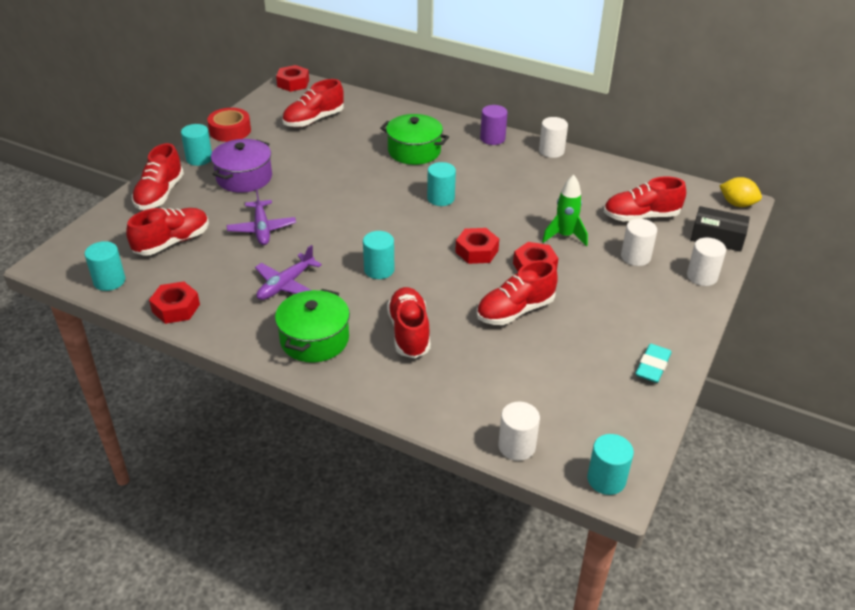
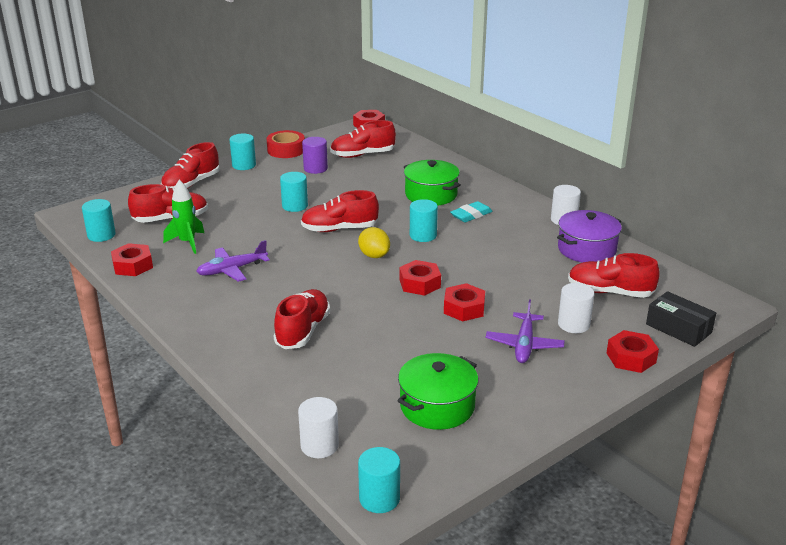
camera: 25 degrees right, 10 degrees down
(244, 178) = (267, 186): purple pot -> purple pot (586, 249)
(262, 229) = (249, 225): purple plane -> purple plane (524, 345)
(314, 339) = (219, 315): green pot -> green pot (437, 406)
(379, 270) = (319, 277): turquoise cylinder -> turquoise cylinder (295, 206)
(492, 138) = (514, 199): purple cylinder -> purple cylinder (315, 168)
(515, 311) = (414, 339): red shoe -> red shoe (339, 229)
(564, 236) = (515, 291): green rocket -> green rocket (187, 242)
(652, 366) = (510, 419): turquoise eraser -> turquoise eraser (471, 215)
(702, 276) = (631, 358): white cylinder -> red nut
(737, 204) = (727, 305): yellow lemon -> yellow lemon (374, 255)

